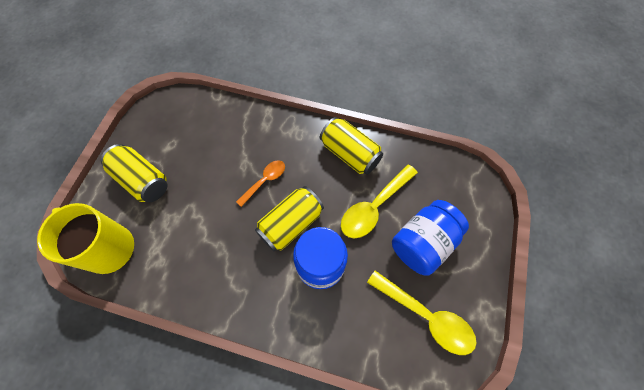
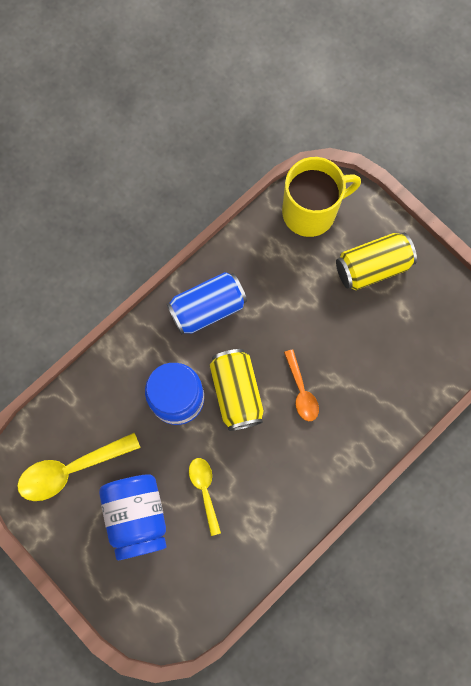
camera: 120 degrees right, 10 degrees up
(233, 284) = (207, 308): none -> blue can
(350, 154) = (282, 504): yellow can -> none
(374, 207) = (204, 490): yellow spoon -> yellow spoon, size x0.61

